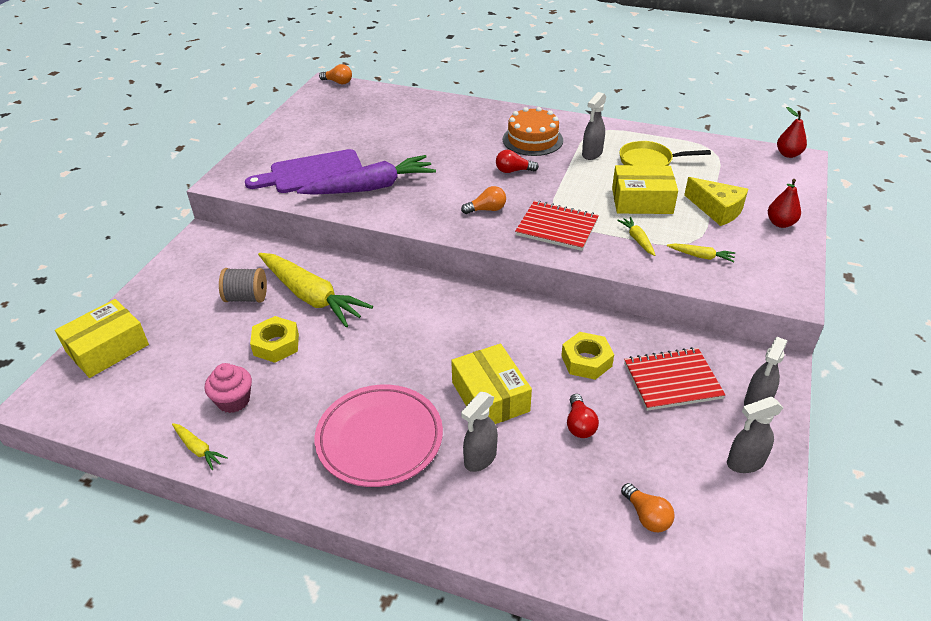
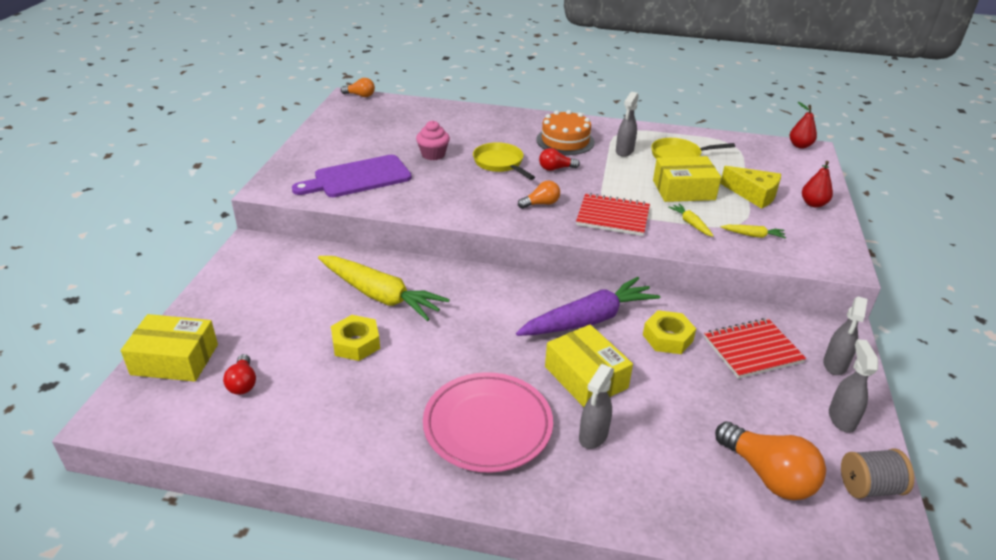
camera: 10 degrees left, 5 degrees down
(107, 348) = (175, 359): yellow box -> yellow box turned 60 degrees clockwise
(198, 449) = (300, 452): yellow carrot -> none
(233, 400) = (325, 401): pink cupcake -> pink cupcake (433, 154)
(246, 298) = (312, 300): grey spool -> grey spool (869, 487)
(370, 187) = (421, 189): purple carrot -> purple carrot (588, 320)
(458, 163) = (500, 163): none -> yellow pan
(579, 425) = (679, 396): red light bulb -> red light bulb (243, 383)
(647, 516) = (768, 475): orange light bulb -> orange light bulb, size x1.81
(744, 463) = (841, 418): grey spray bottle -> grey spray bottle turned 120 degrees clockwise

